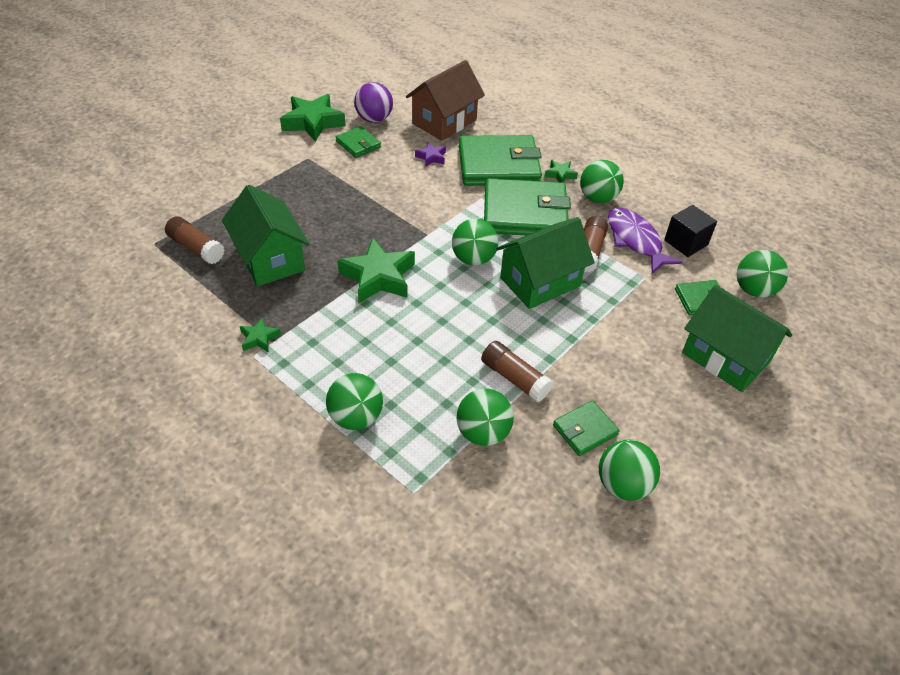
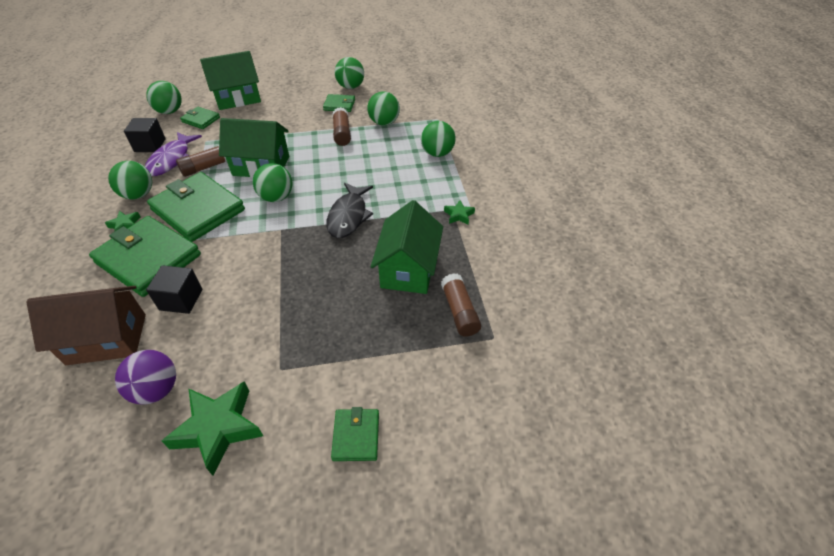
camera: 140 degrees left, 0 degrees up
(358, 144) = (216, 358): green wallet -> green wallet (356, 436)
(378, 277) = (348, 216): green star -> black fish
(431, 157) = (181, 299): purple star -> black cube
(725, 357) = (237, 98): green house -> green house turned 75 degrees clockwise

